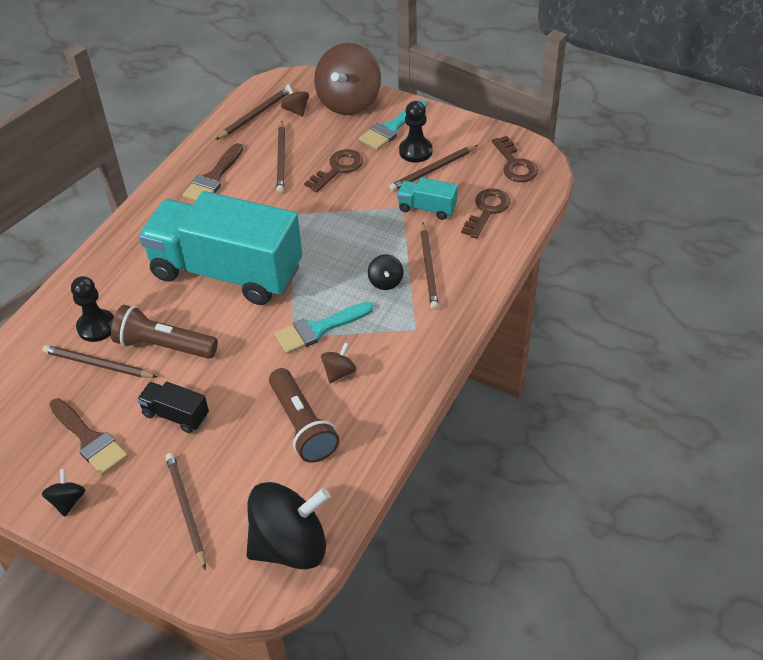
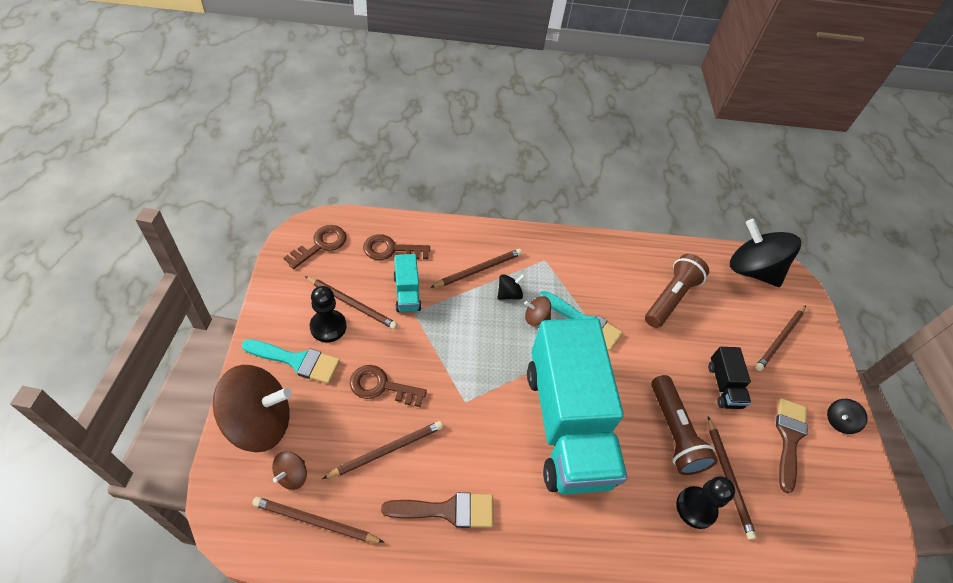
camera: 125 degrees left, 5 degrees up
(339, 372) = (613, 293): brown spinning top -> brown spinning top (535, 317)

